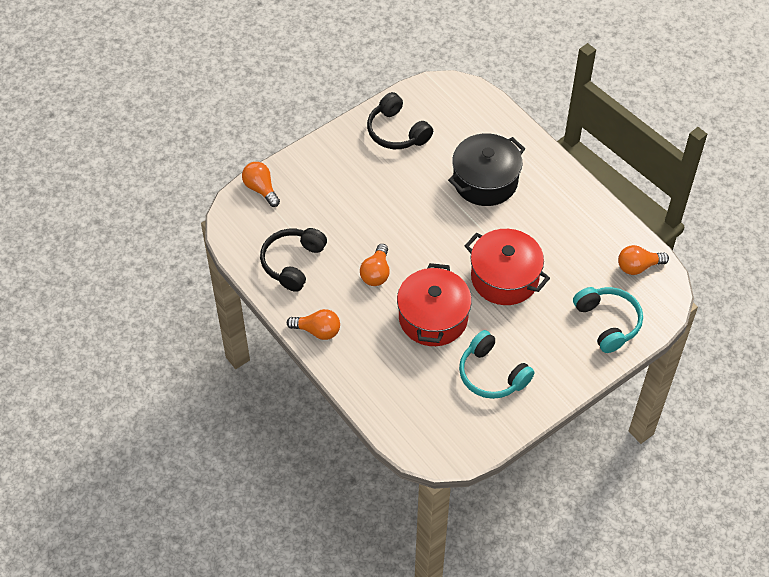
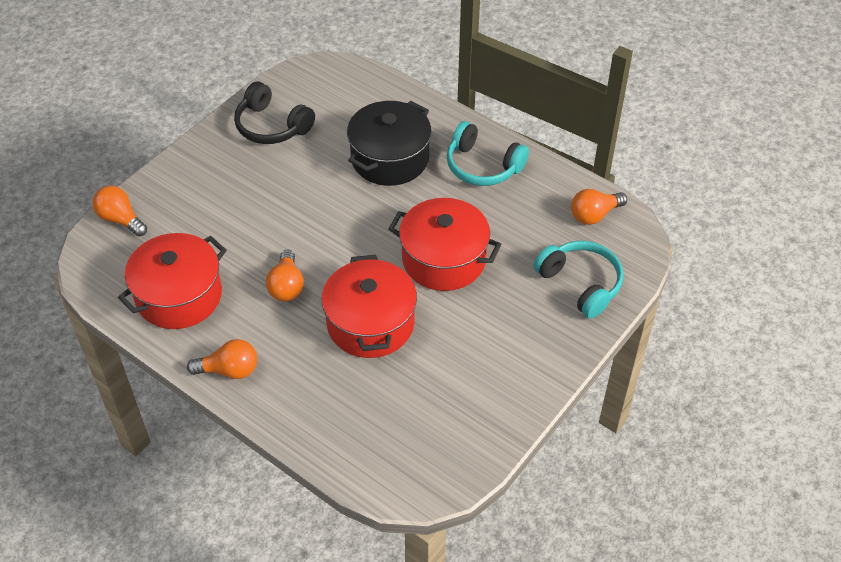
camera: 15 degrees left, 5 degrees down
(293, 263) = (179, 296): black headphones -> red pot
(492, 374) = (461, 374): turquoise headphones -> turquoise headphones (482, 166)

